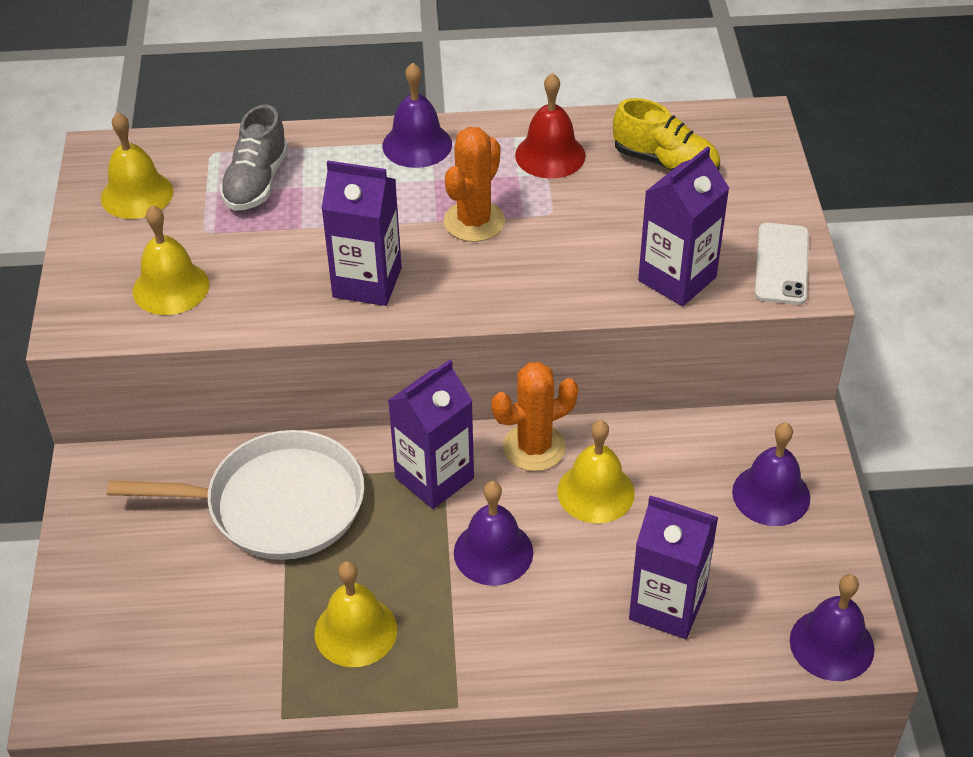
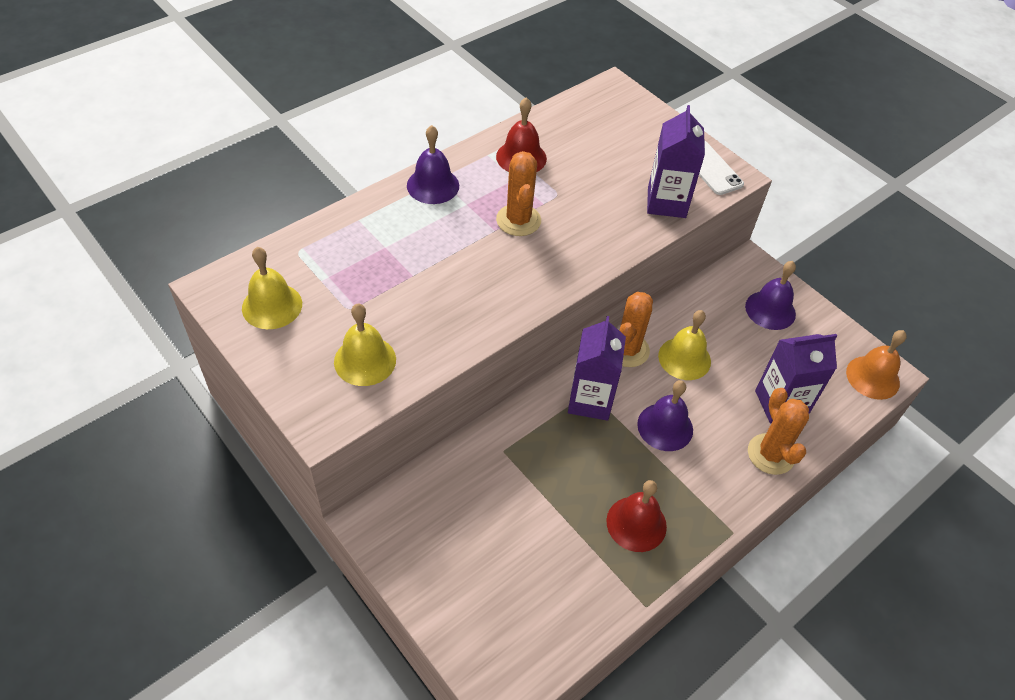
camera: 40 degrees left, 5 degrees up
(256, 182) = (350, 258): grey shoe -> none
(277, 504) = (513, 472): white pan -> none
(355, 631) = (636, 523): yellow bell -> red bell
(367, 282) = (493, 292): purple carton -> none
(593, 653) = (770, 454): none -> orange cactus
(665, 163) = (591, 134): yellow shoe -> none
(831, 644) = (872, 377): purple bell -> orange bell

